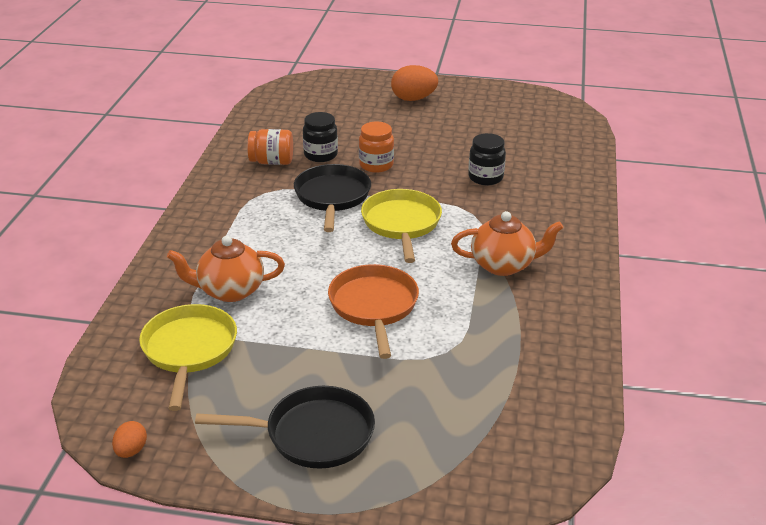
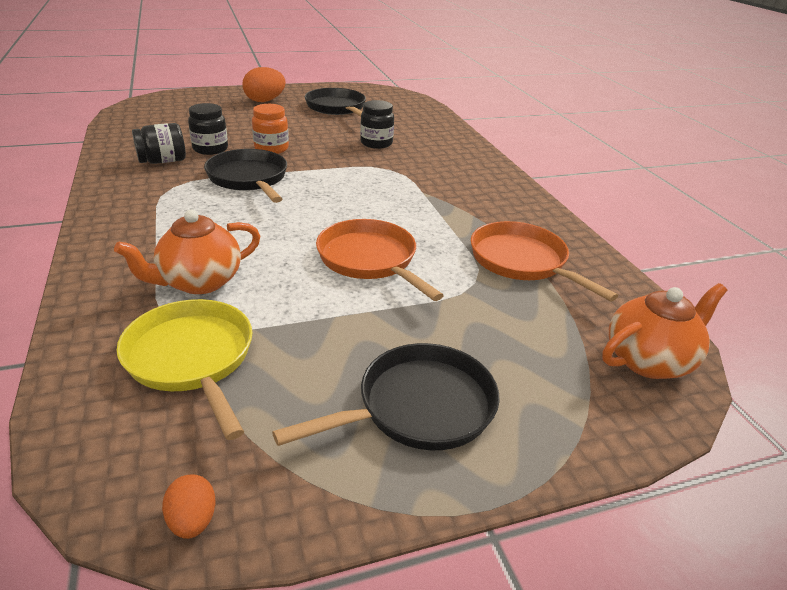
camera: 30 degrees left, 0 degrees up
(272, 162) = (163, 161): orange jar -> black jar
(401, 224) = (335, 188): yellow pan -> none
(482, 121) = (337, 108): none -> black pan
(503, 265) = (453, 201): orange teapot -> orange teapot (649, 360)
(509, 345) = (522, 262): none -> orange pan

